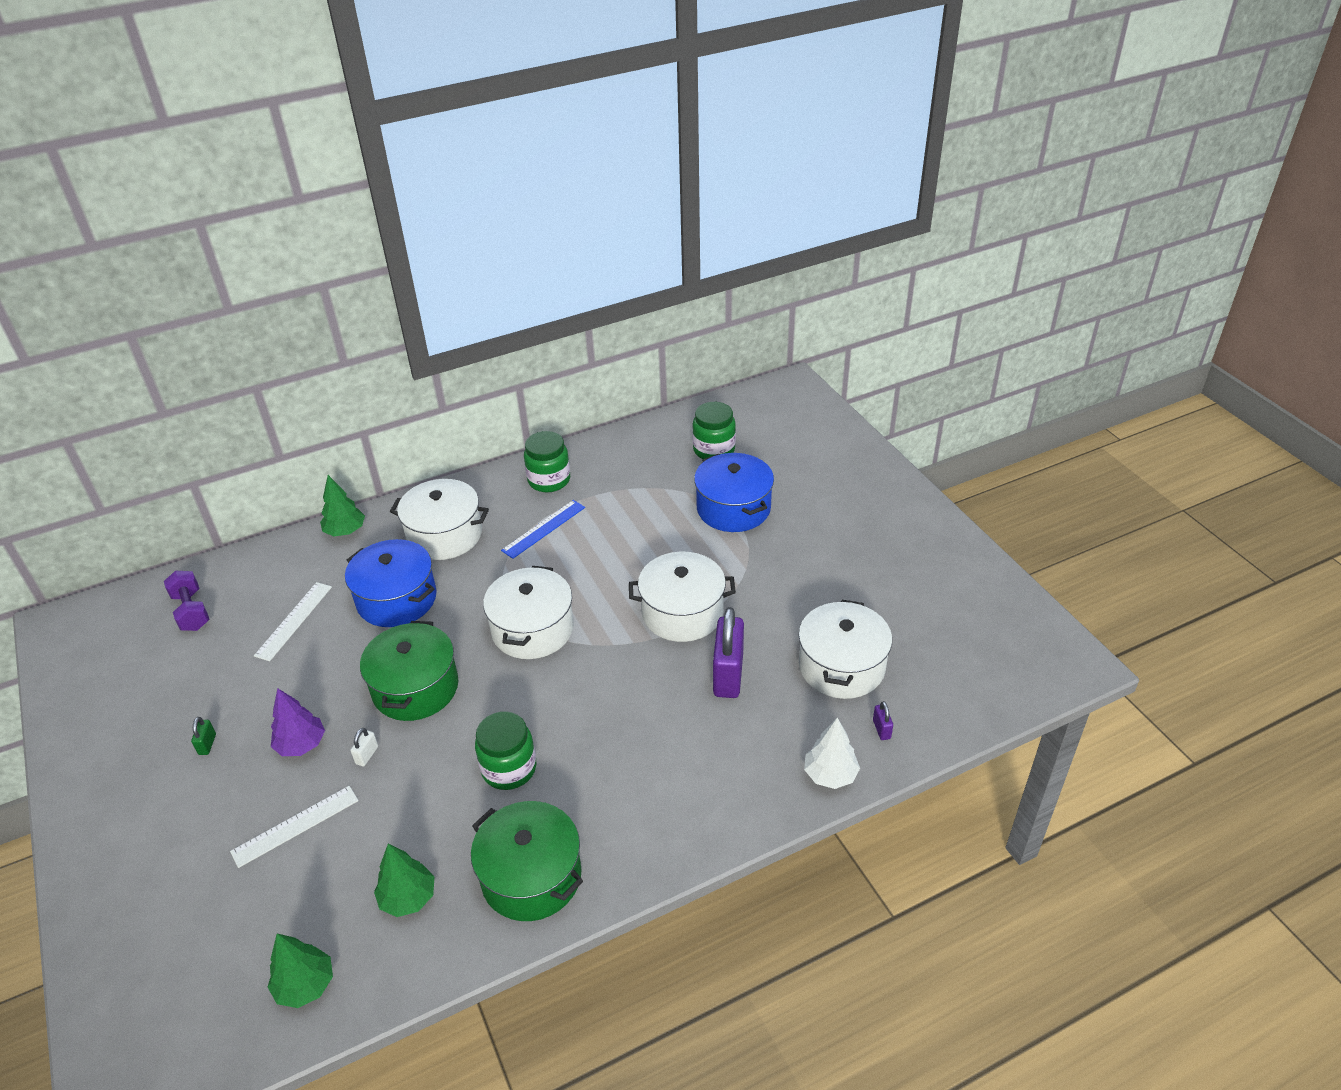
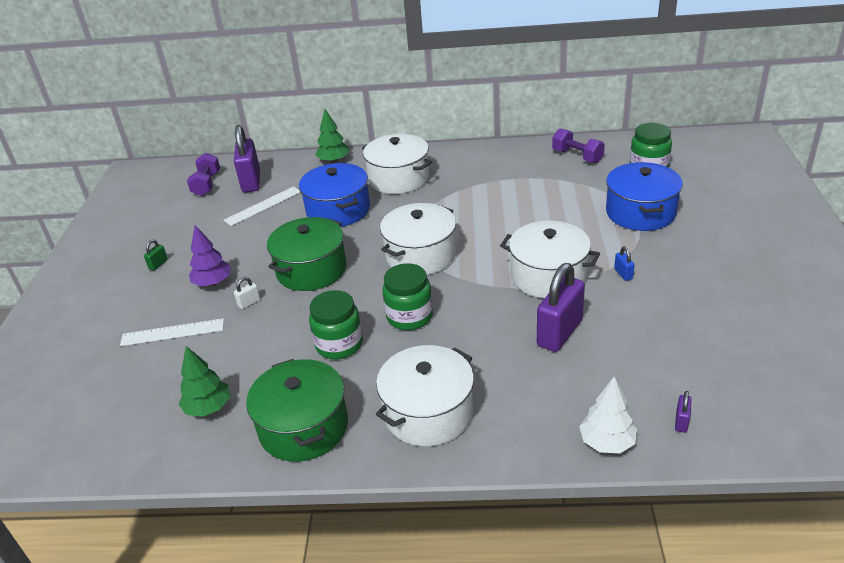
camera: 30 degrees right, 5 degrees down
(253, 590) = (251, 182): none -> purple padlock
(305, 985) = (103, 439): green tree -> none
(544, 529) = (474, 191): blue ruler -> none
(549, 480) = (499, 161): green jar -> green jar (409, 316)
(632, 453) = (577, 156): none -> purple dumbbell
(753, 587) = (623, 274): none -> blue padlock
(841, 666) = (671, 357): white pot -> white pot (428, 412)

